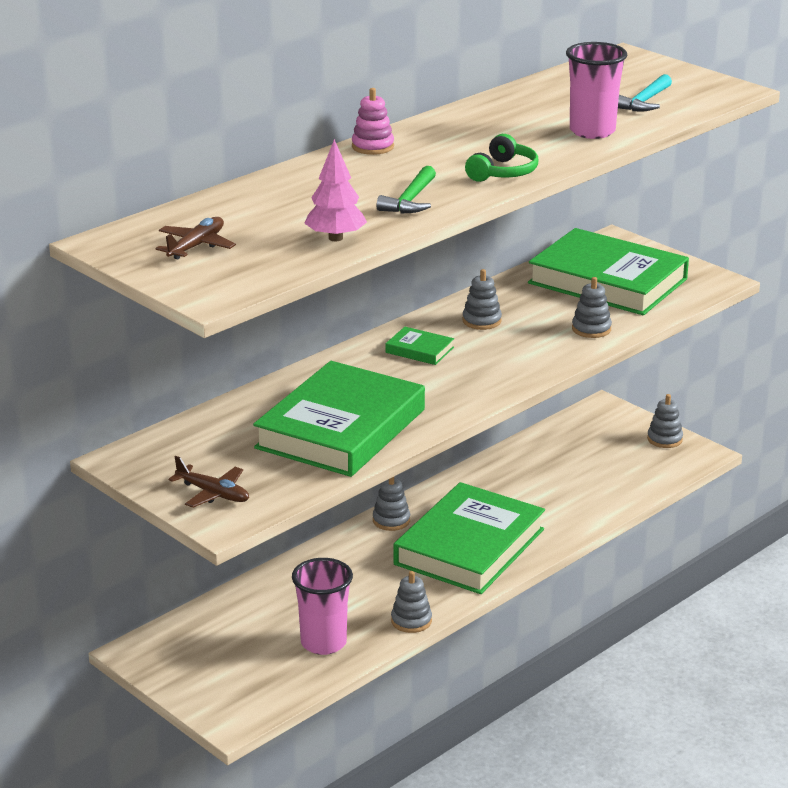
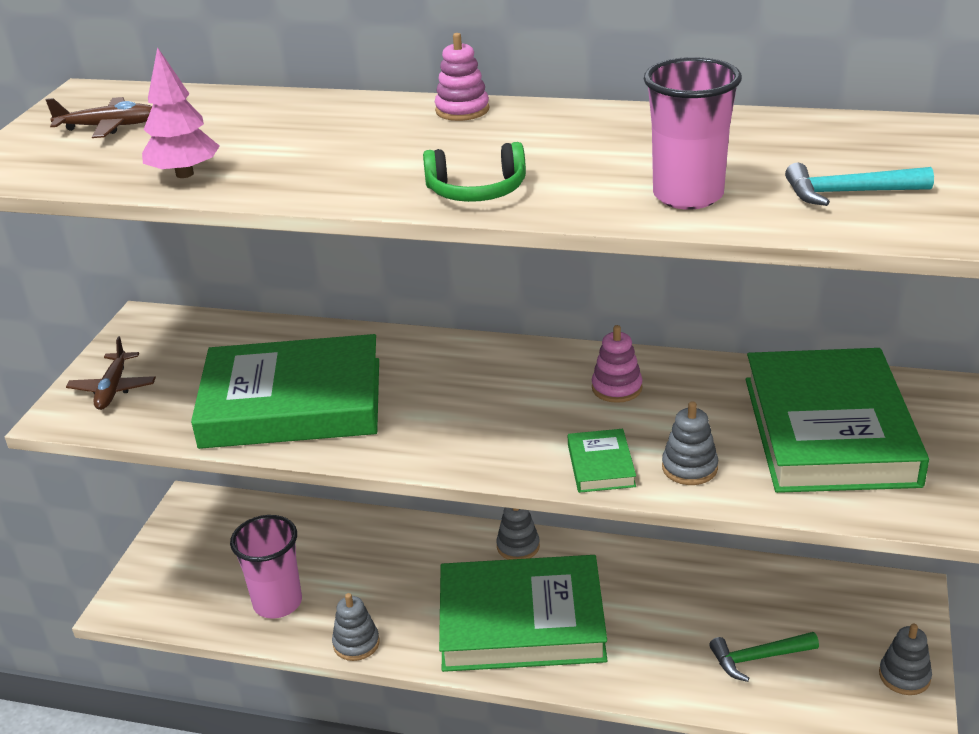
camera: 60 degrees right, 5 degrees up
(410, 200) = (331, 173): green hammer -> green hammer (758, 658)
(419, 350) = (505, 378): green book -> green book (601, 465)
(481, 321) = (617, 388): grey stacking toy -> pink stacking toy

